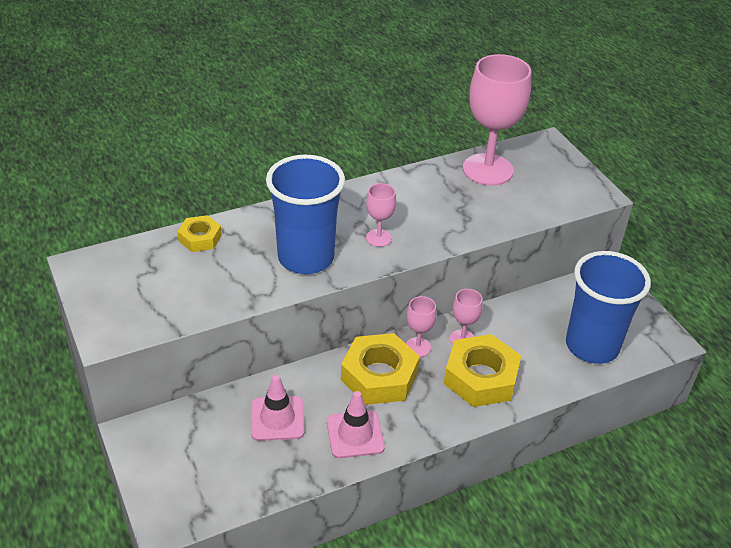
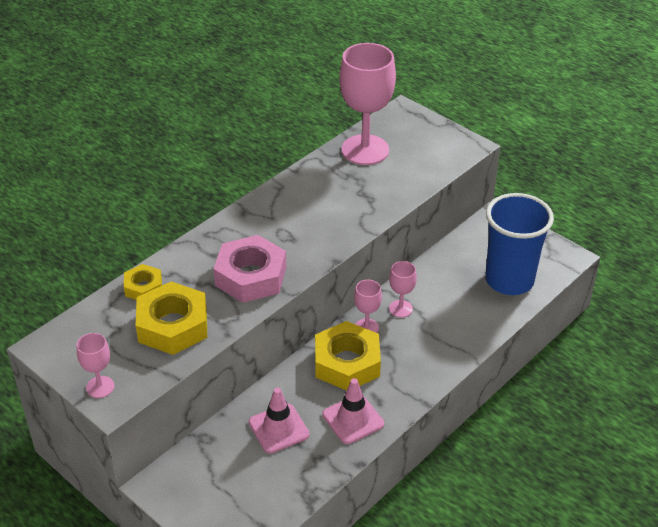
camera: 20 degrees left, 0 degrees up
(306, 258) = (250, 276): blue cup -> pink nut
(378, 238) = (304, 239): pink goblet -> pink goblet (100, 387)
(481, 377) = (432, 336): yellow nut -> yellow nut (173, 325)

